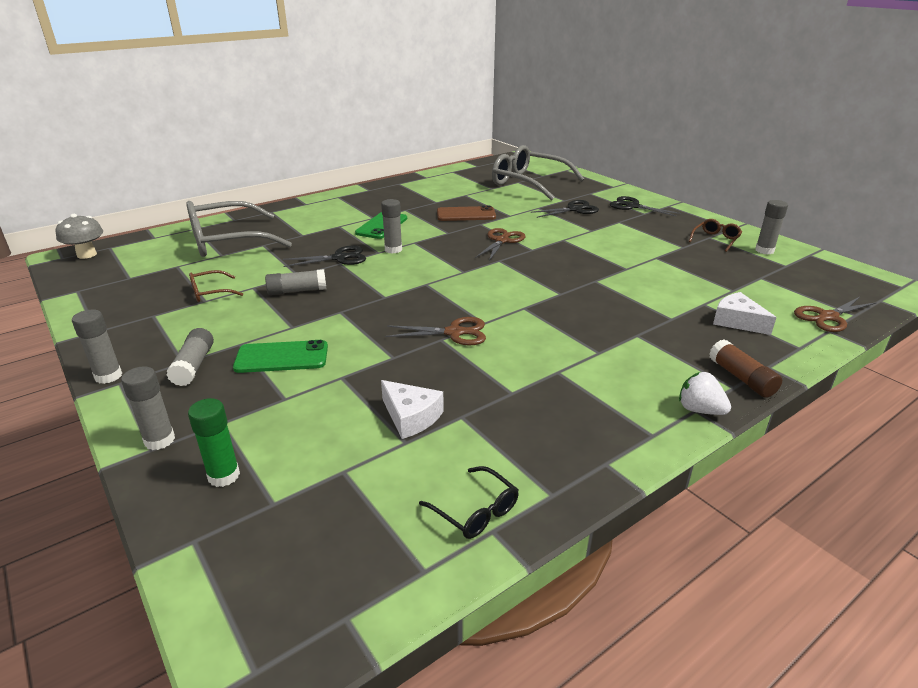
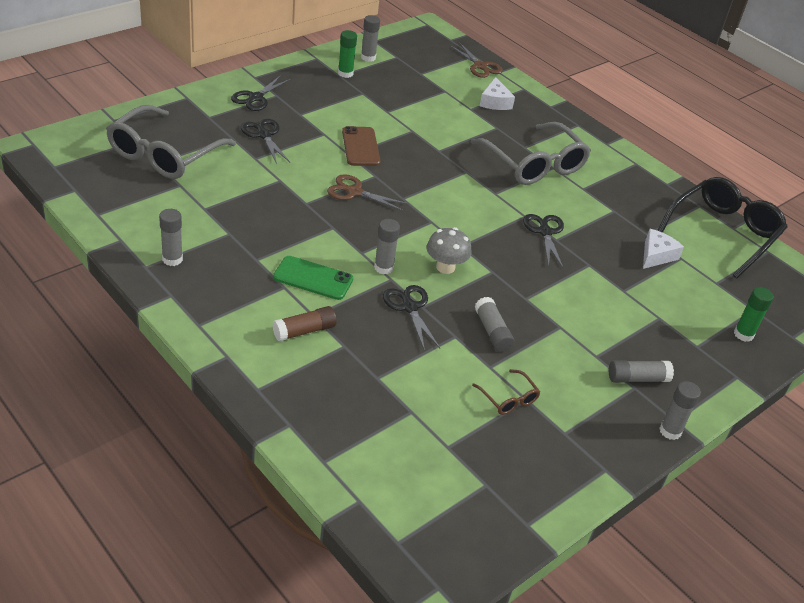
camera: 100 degrees left, 10 degrees up
(87, 255) = (426, 560): grey mushroom -> grey mushroom (445, 267)
(159, 440) = (727, 374): grey glue stick -> grey glue stick (172, 259)
(227, 241) = (369, 414): grey glasses -> grey glasses (534, 164)
(282, 357) = (609, 326): green phone -> none
(454, 333) = (545, 232): brown scissors -> black scissors
(466, 214) = (277, 211): brown phone -> brown phone (361, 147)
(475, 511) = (723, 233): black glasses -> black glasses, size x2.30
(699, 410) = (606, 142): white strawberry -> none
(715, 239) = (345, 73): brown glasses -> green glue stick
(737, 321) = (495, 102): white cheese -> white cheese turned 45 degrees counterclockwise
(741, 378) = (567, 119): brown glue stick -> brown glue stick (304, 331)

